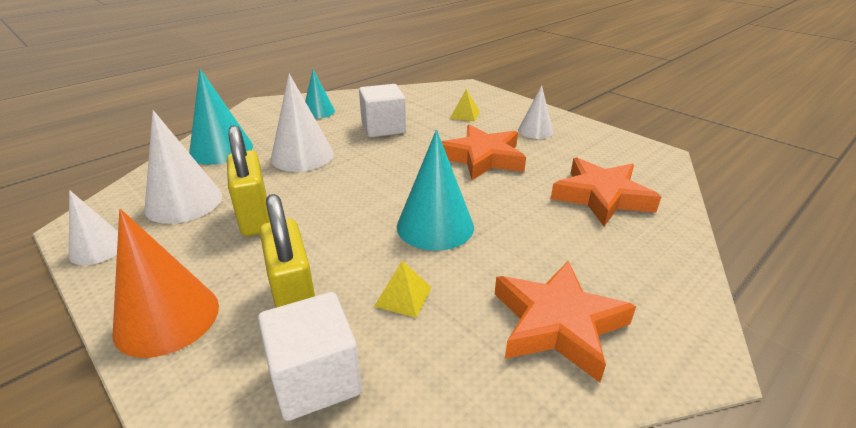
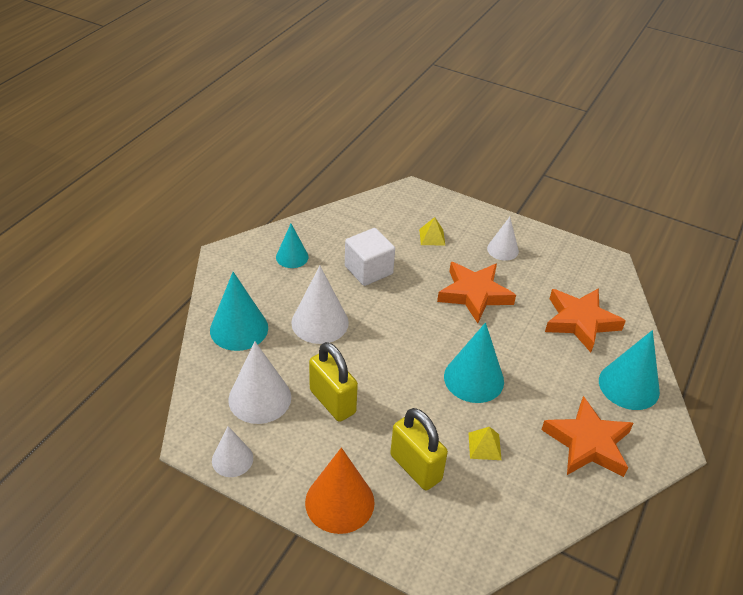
camera: 20 degrees left, 10 degrees up
(315, 379) = (465, 517): white cube -> none
(647, 269) = (629, 385): none -> turquoise cone

